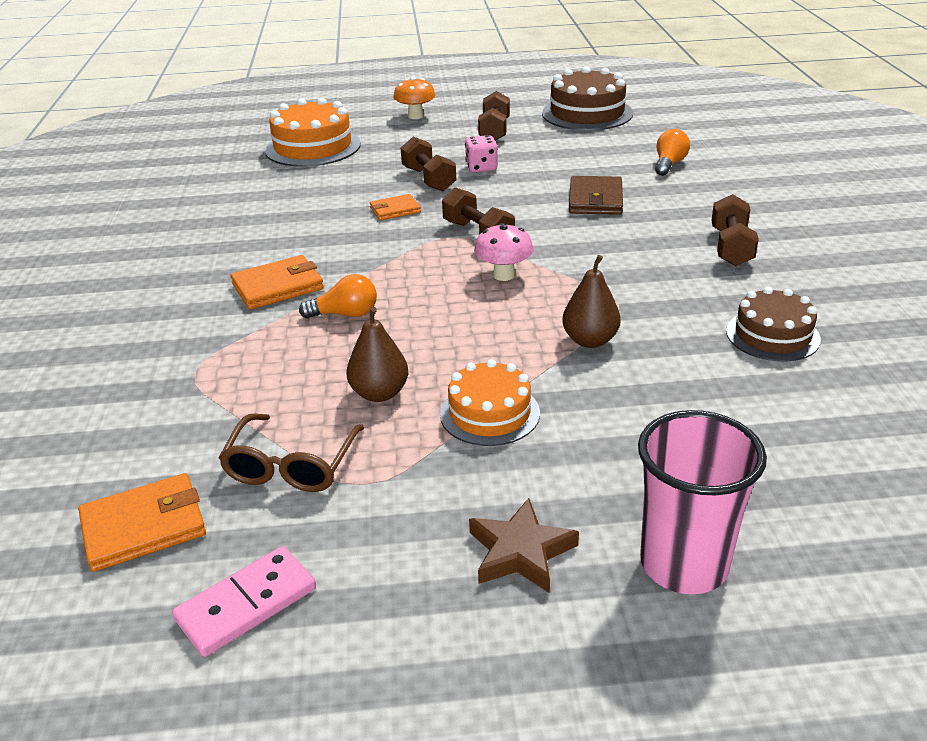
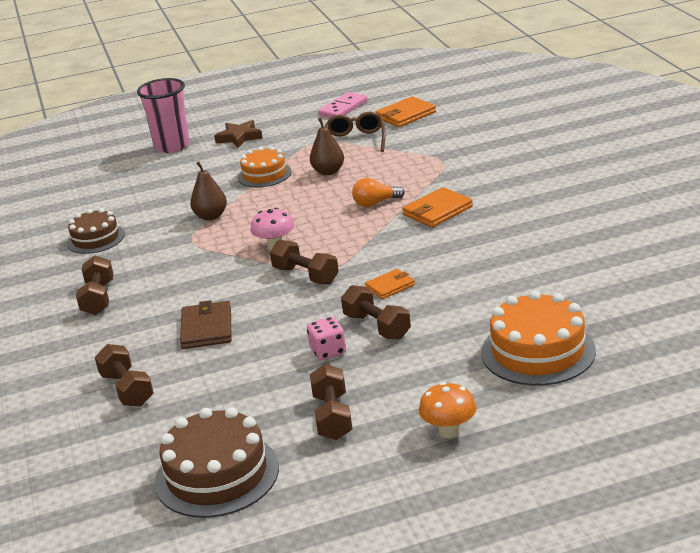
camera: 170 degrees right, 5 degrees down
(669, 164) = (127, 389): orange light bulb -> brown dumbbell

